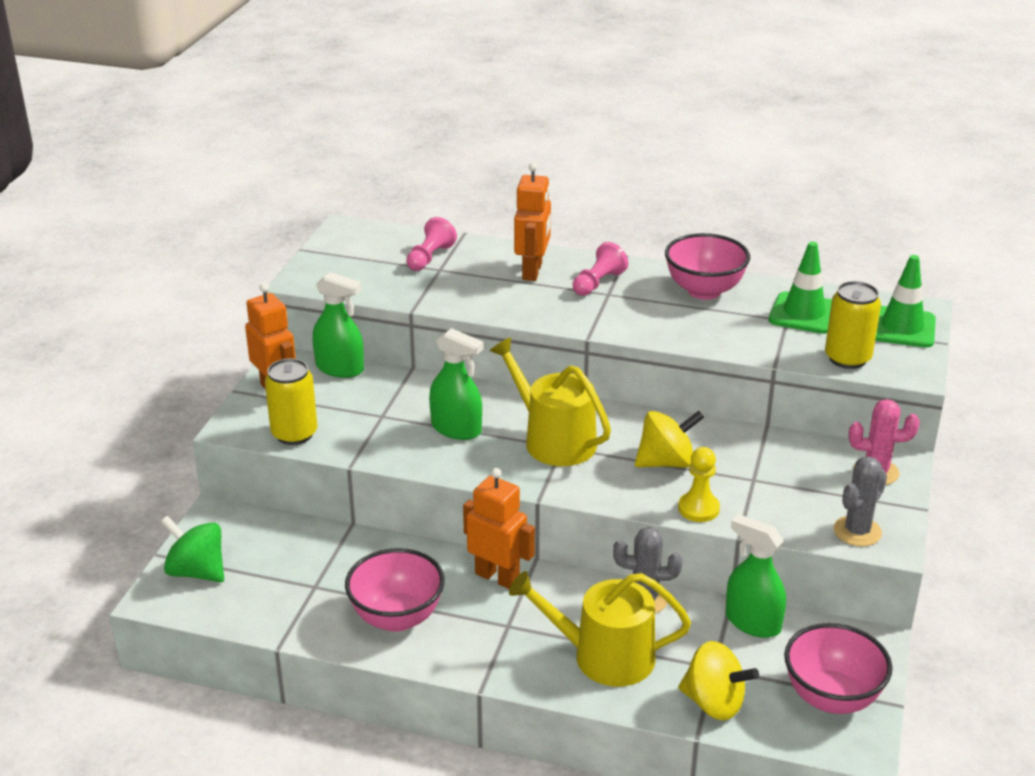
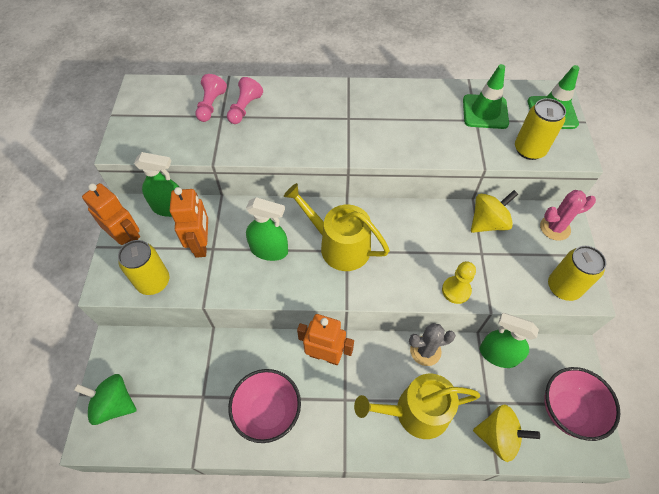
camera: 15 degrees left, 25 degrees up
(532, 271) = (289, 106): orange robot -> orange robot (201, 244)
(598, 283) = (338, 108): pink pawn -> pink pawn (245, 108)
(666, 462) = (420, 250): yellow spinning top -> yellow spinning top (488, 223)
(704, 291) = (412, 102): pink bowl -> none
(857, 531) = (563, 287): grey cactus -> yellow can

